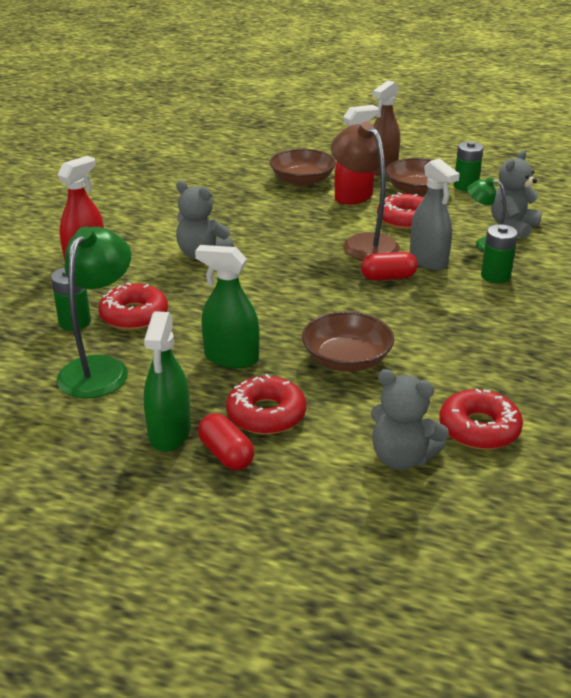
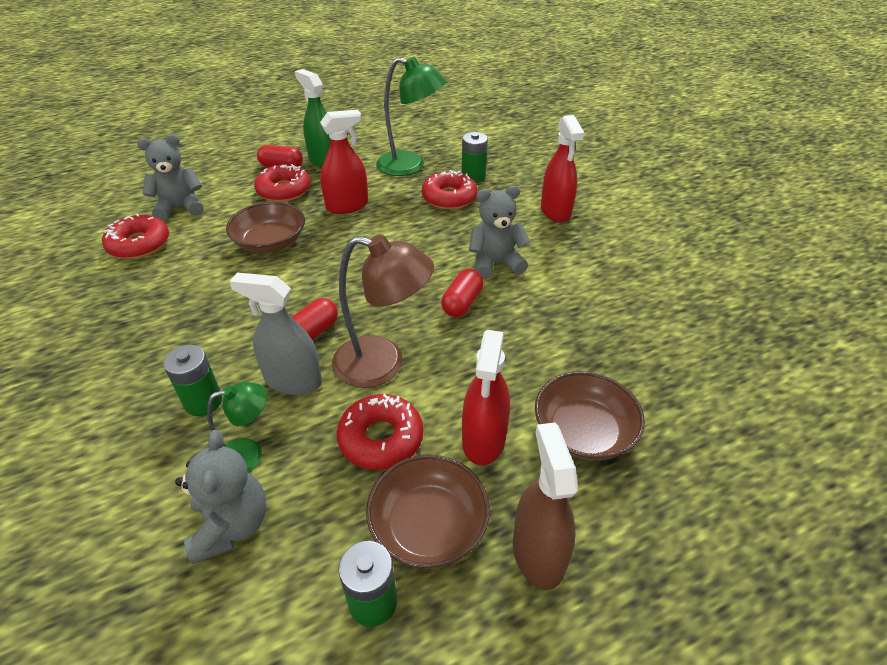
camera: 135 degrees right, 10 degrees up
(100, 368) = (410, 166): green lamp -> green lamp turned 45 degrees counterclockwise
(231, 358) = (347, 206): green spray bottle -> red spray bottle
(266, 246) = (462, 303): none -> red capsule

